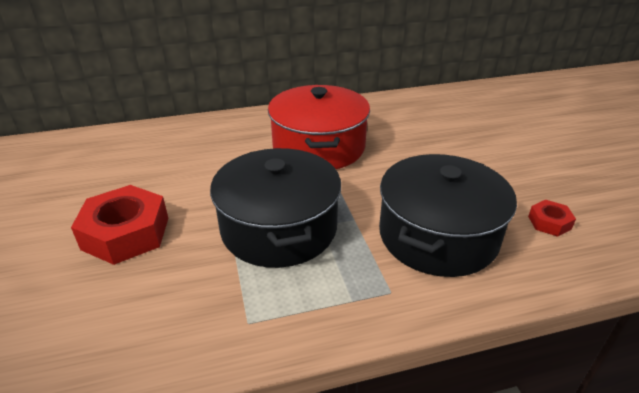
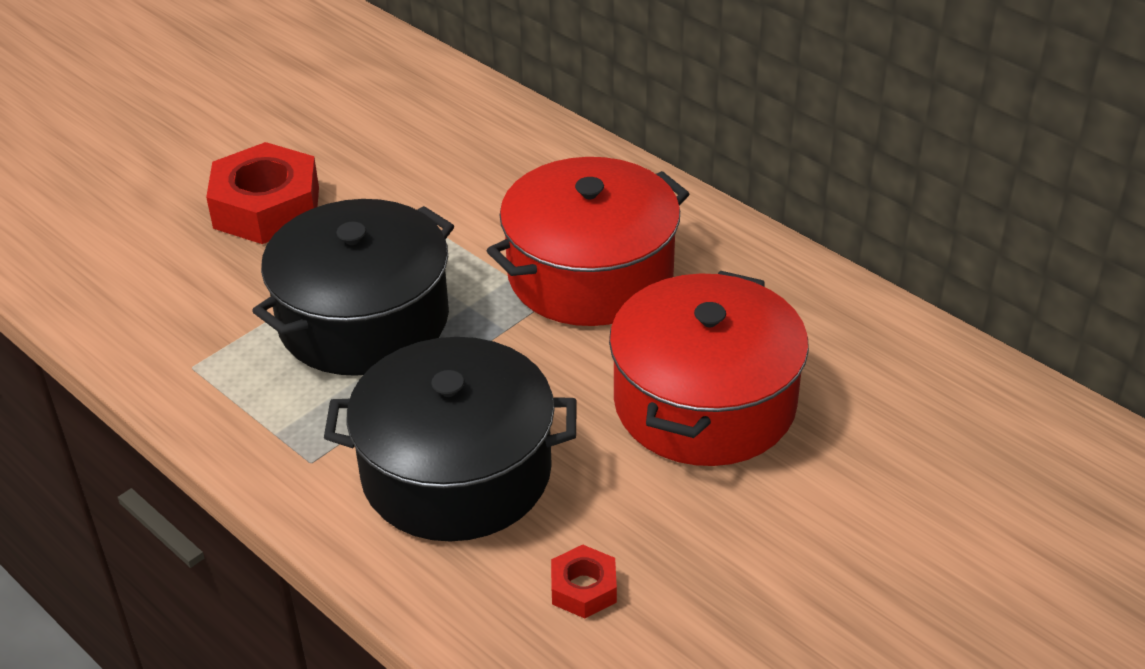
camera: 60 degrees right, 5 degrees up
(436, 148) = (705, 402): none -> red pot

